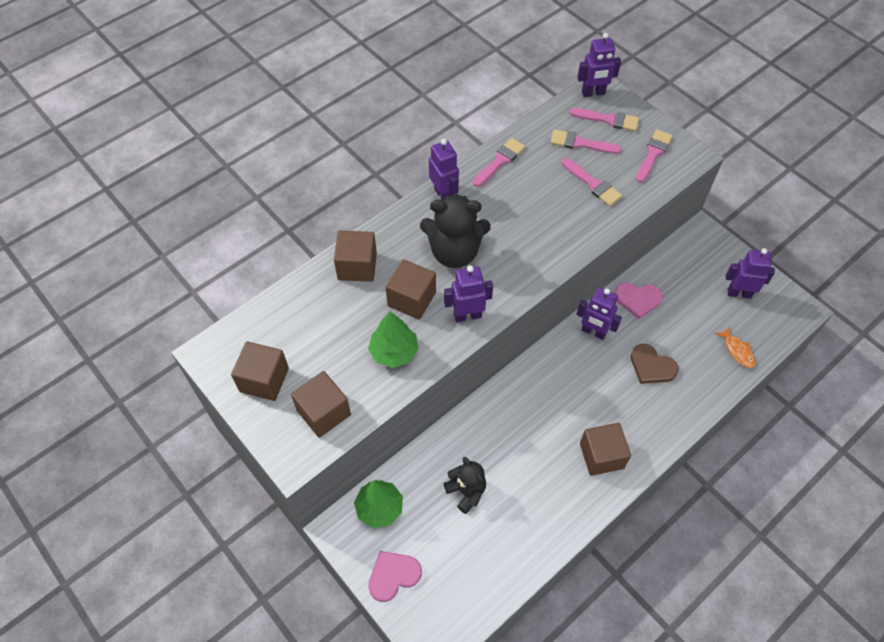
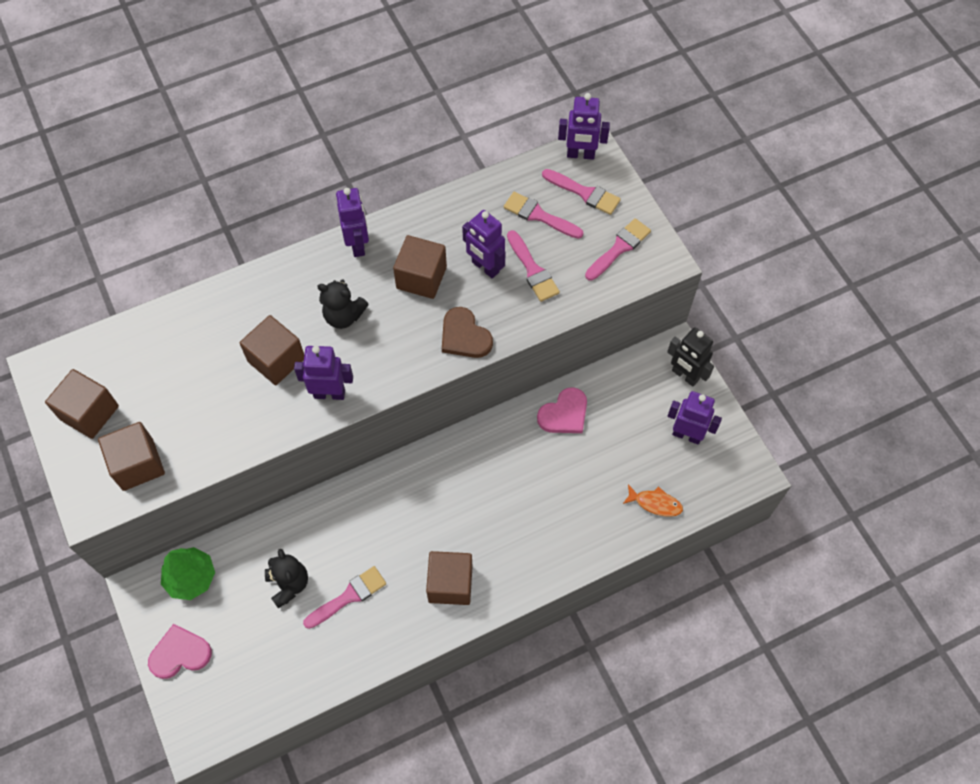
camera: 15 degrees right, 5 degrees up
(357, 266) = (232, 307): brown cube -> brown cube (421, 278)
(394, 352) = (235, 415): green tree -> none
(454, 252) = (343, 316): black teddy bear -> black teddy bear, size x0.61
(500, 161) = (437, 217): pink brush -> pink brush (349, 596)
(593, 332) = (498, 440): purple robot -> purple robot (485, 267)
(637, 300) = (564, 414): pink heart -> pink heart turned 60 degrees counterclockwise
(651, 366) = (548, 496): brown heart -> brown heart (464, 336)
(718, 249) = (685, 375): none -> black robot
(737, 351) = (655, 503): orange fish -> orange fish turned 60 degrees counterclockwise

